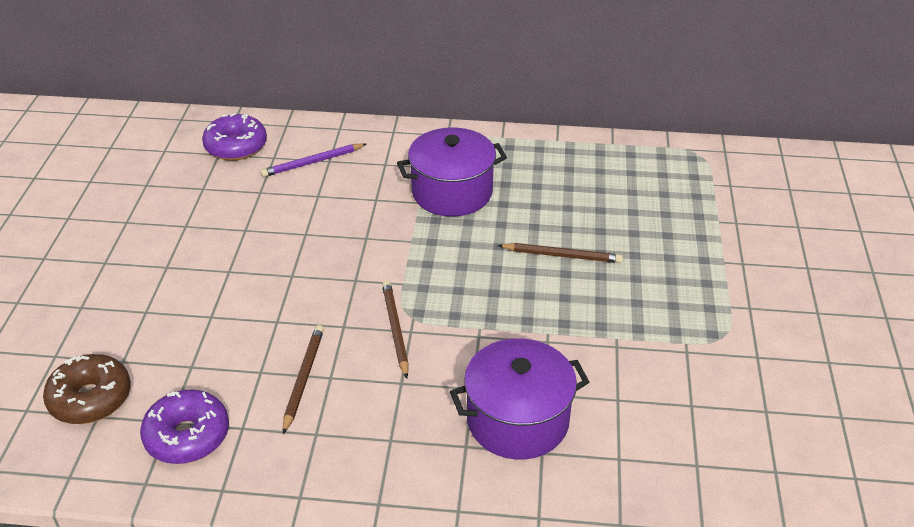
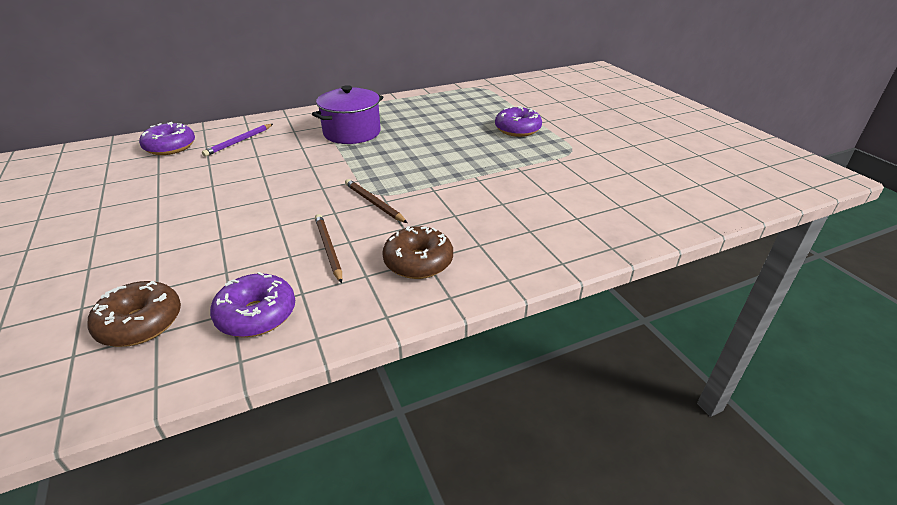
camera: 30 degrees left, 5 degrees down
(380, 440) = (418, 262): none -> brown donut
(517, 420) = (499, 221): purple pot -> none
(562, 255) = (448, 142): brown pencil -> none
(678, 266) = (517, 129): none -> purple donut

